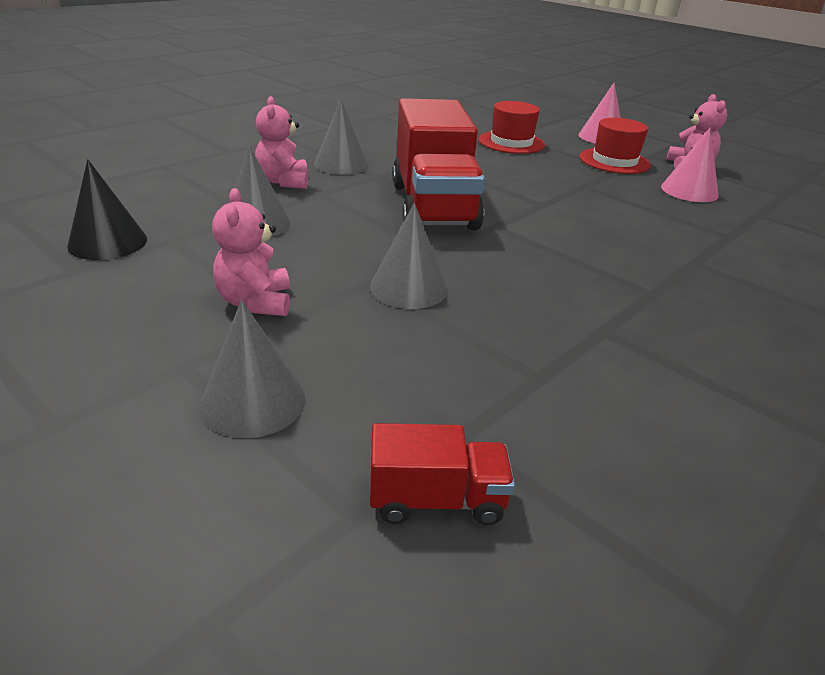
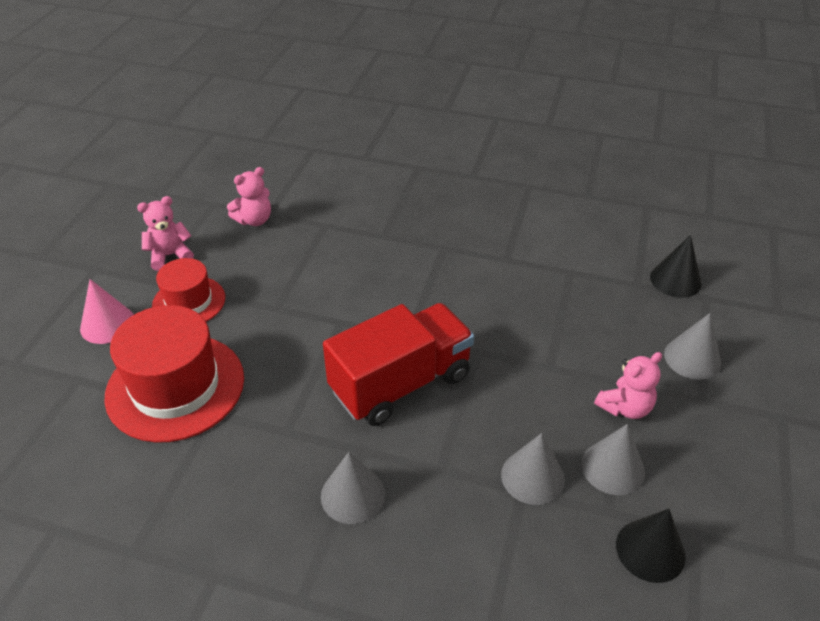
camera: 115 degrees left, 10 degrees up
(284, 182) = (436, 513): pink teddy bear -> pink teddy bear (254, 220)
(408, 287) = (538, 347): grey cone -> grey cone (613, 467)
(436, 499) = (675, 280): red truck -> black cone
(511, 142) = (175, 387): red hat -> red hat, size x1.70
(689, 191) = (241, 250): pink cone -> none

